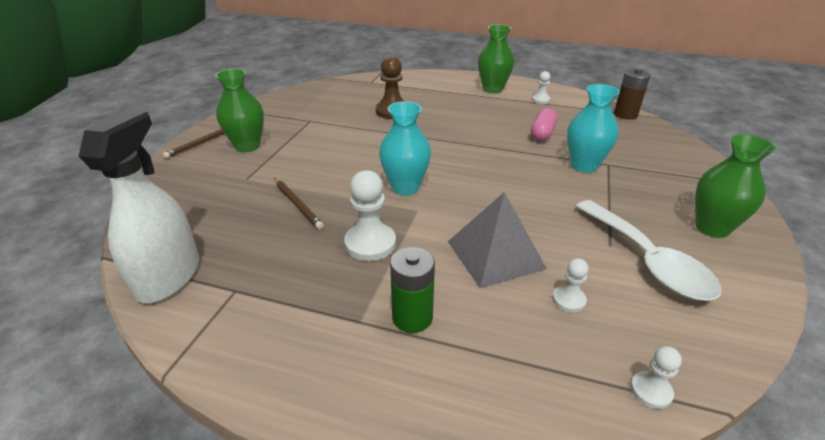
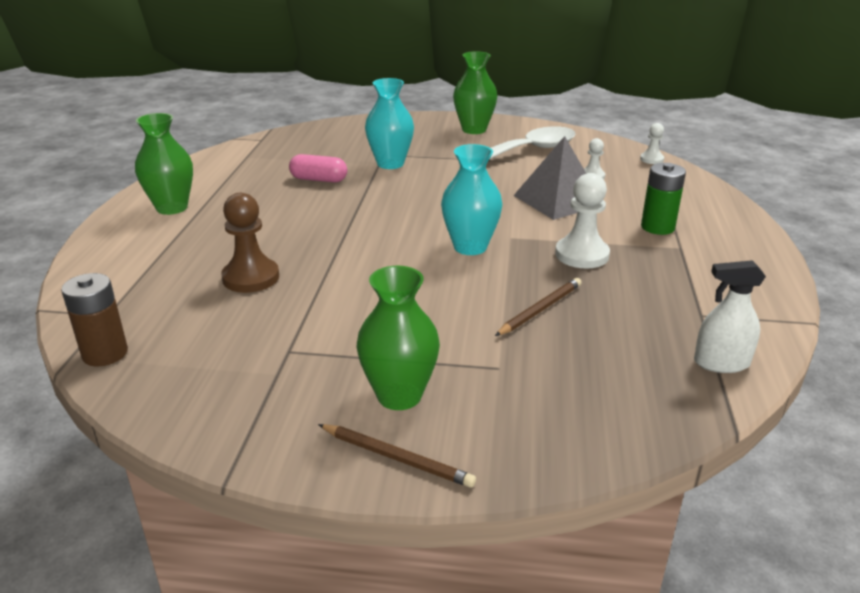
camera: 100 degrees left, 5 degrees down
(168, 277) = (721, 363): white spray bottle -> white spray bottle, size x0.58
(540, 100) = (217, 179): white pawn -> none
(625, 115) = (266, 141): brown battery -> brown battery (105, 354)

